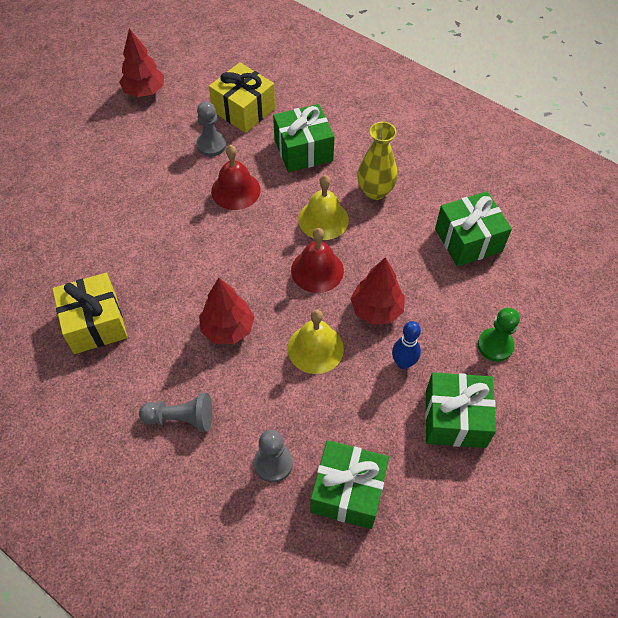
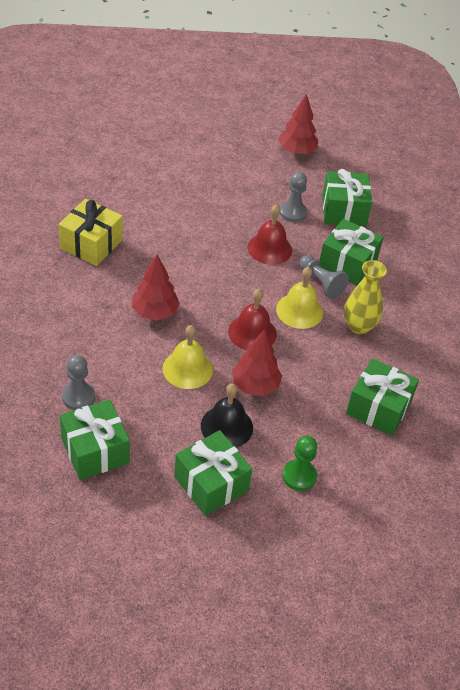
camera: 45 degrees right, 10 degrees down
(181, 418) = (66, 329): grey pawn -> grey pawn (321, 283)
(243, 110) = (343, 210): yellow gift -> green gift
(403, 363) = (226, 426): blue bowling pin -> black bell

